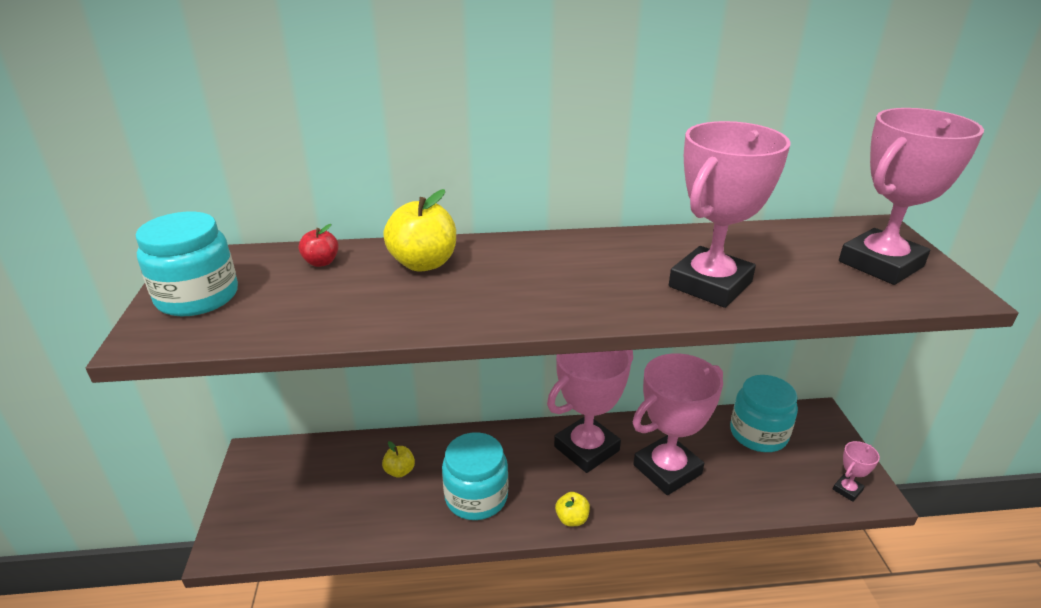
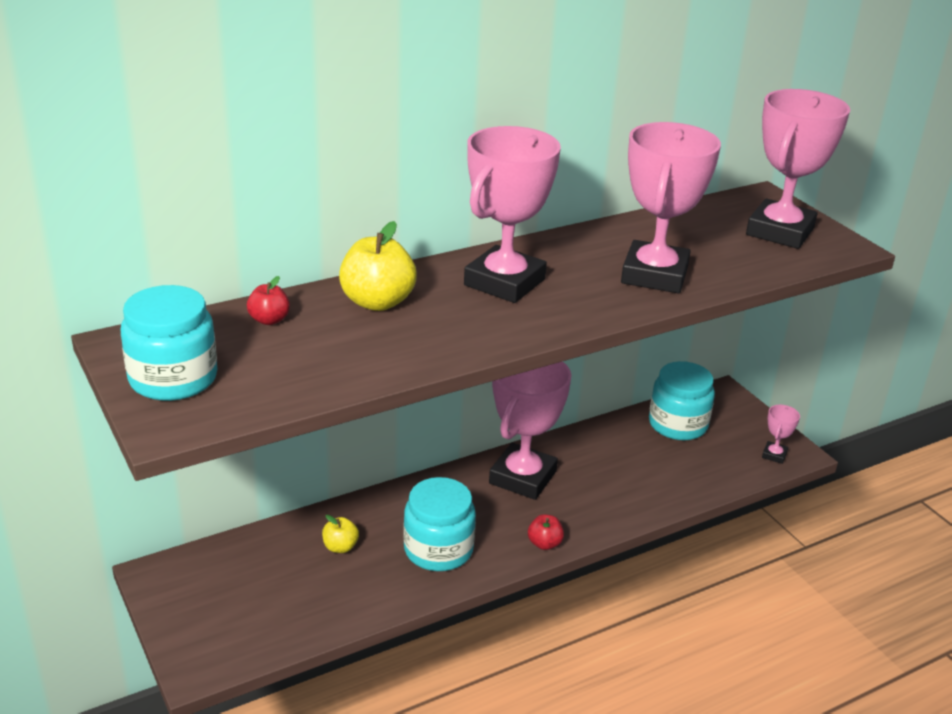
camera: 25 degrees left, 0 degrees up
(572, 519) = (544, 544): yellow apple -> red apple
(667, 469) = (610, 477): pink trophy -> pink trophy (504, 282)

